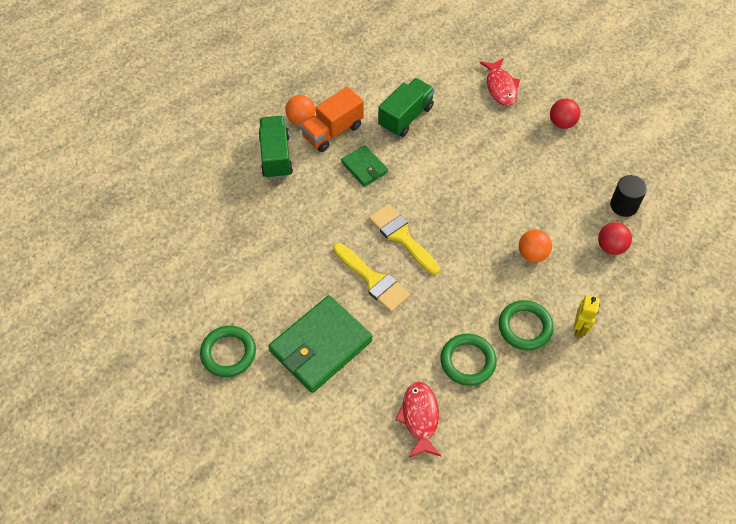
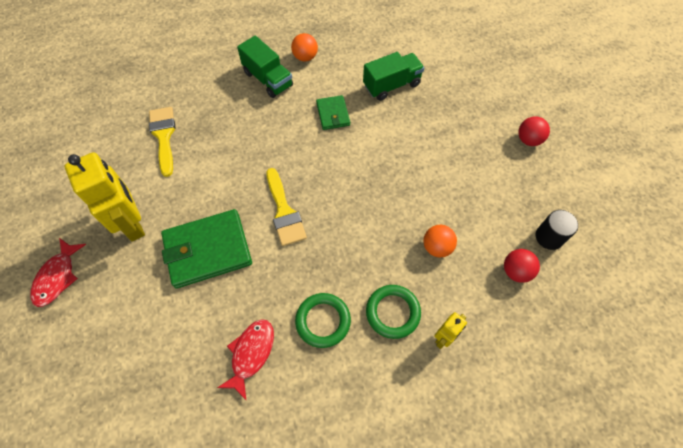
camera: 25 degrees right, 5 degrees up
(228, 353) = (133, 224): green ring -> yellow robot
(276, 156) = (268, 79): green truck -> green truck turned 120 degrees clockwise
(332, 131) = (324, 75): orange truck -> none
(401, 236) = (330, 184): yellow brush -> yellow brush (163, 136)
(500, 87) = (488, 89): red fish -> red fish (57, 277)

